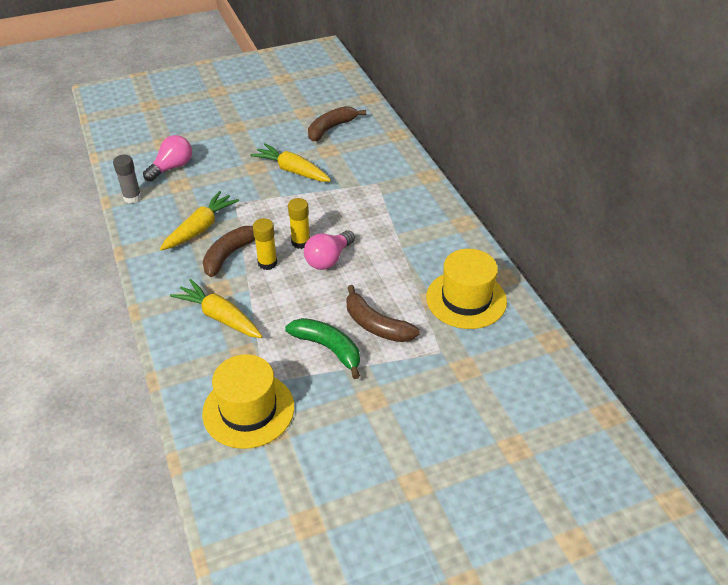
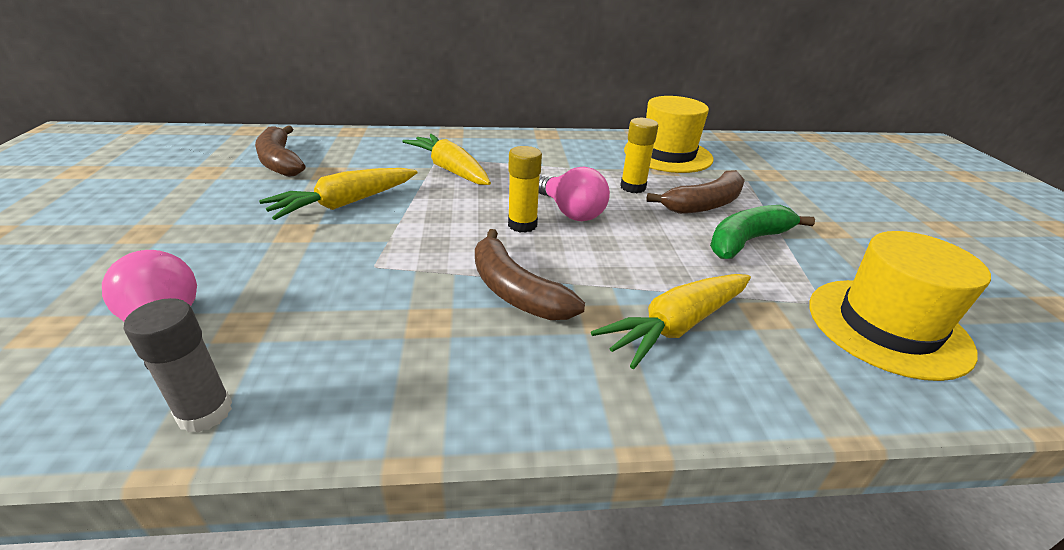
camera: 75 degrees left, 10 degrees down
(200, 228) = (417, 316): yellow carrot -> yellow carrot (450, 170)
(267, 263) = (556, 259): yellow glue stick -> yellow glue stick (633, 187)

